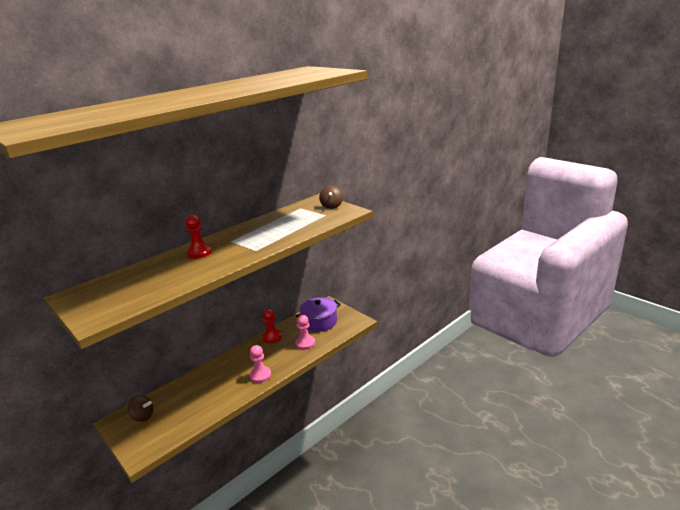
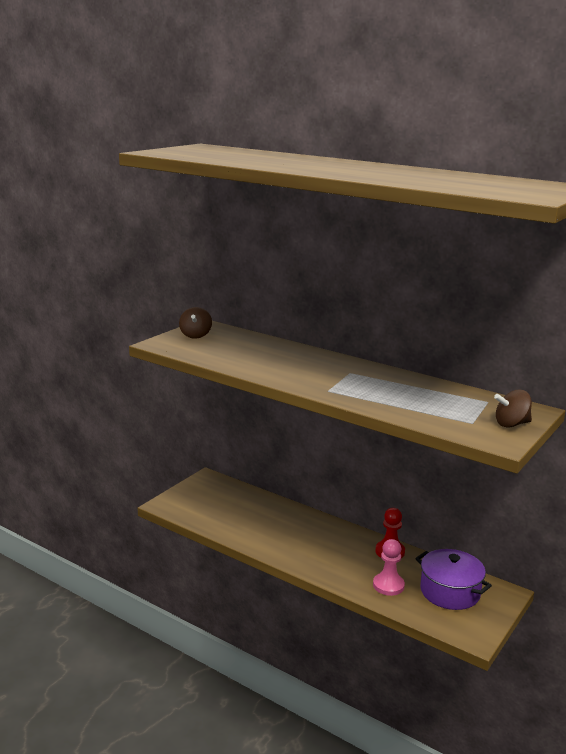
camera: 75 degrees right, 5 degrees down
(143, 416) = (217, 492): brown spinning top -> brown spinning top (195, 335)
(199, 253) = (311, 361): red pawn -> none
(260, 375) = (304, 557): pink pawn -> none

